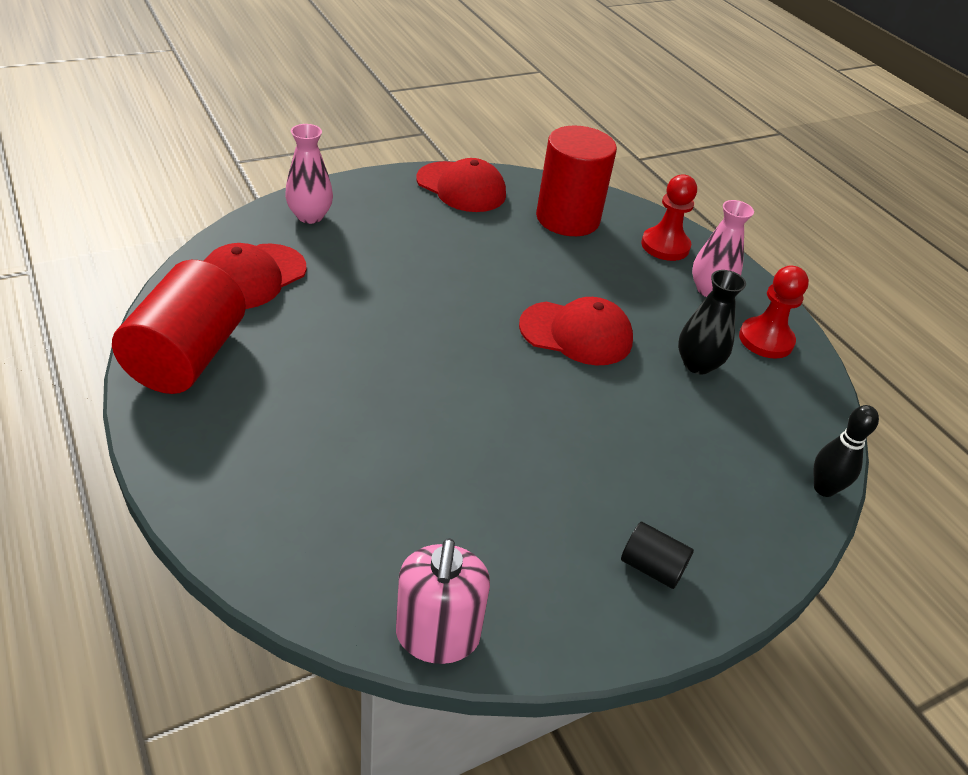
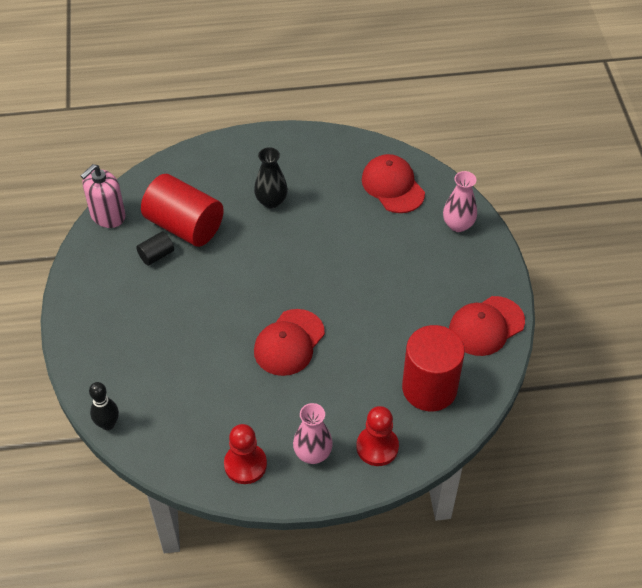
camera: 115 degrees right, 10 degrees up
(187, 357) = (325, 151): red cylinder -> red cylinder (184, 226)
(437, 635) = (108, 216): pink soap dispenser -> pink soap dispenser turned 75 degrees counterclockwise
(652, 567) = (100, 310): black cylinder -> black cylinder (156, 255)
(697, 364) = (236, 404): black vase -> black vase (271, 201)

